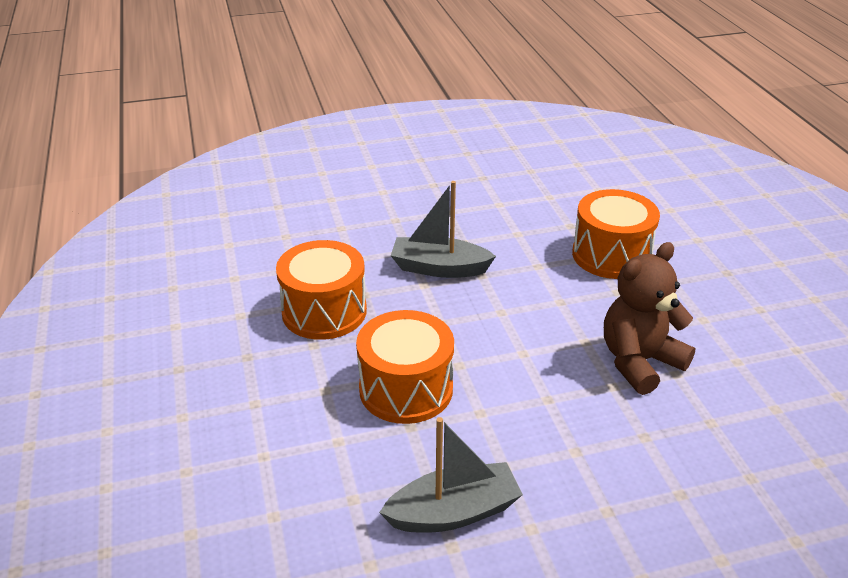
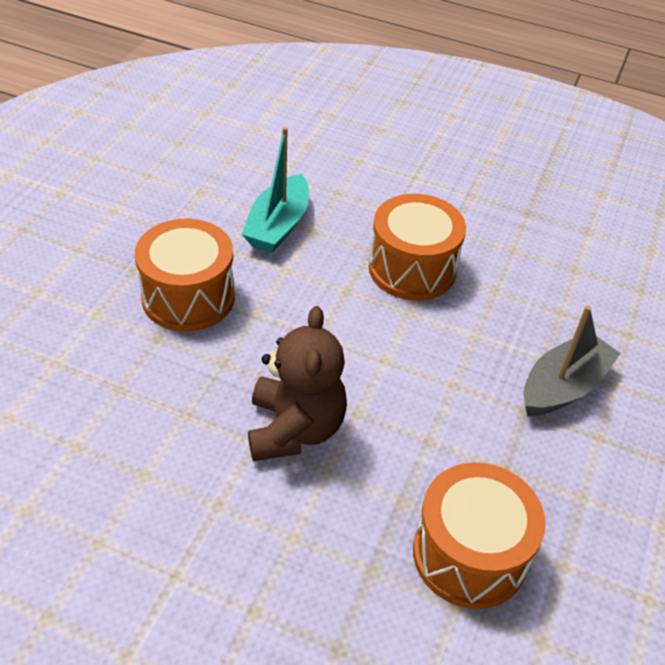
camera: 125 degrees right, 10 degrees up
(324, 311) = (554, 276): orange drum -> orange drum (188, 297)
(454, 512) = (278, 226): grey boat -> turquoise boat

